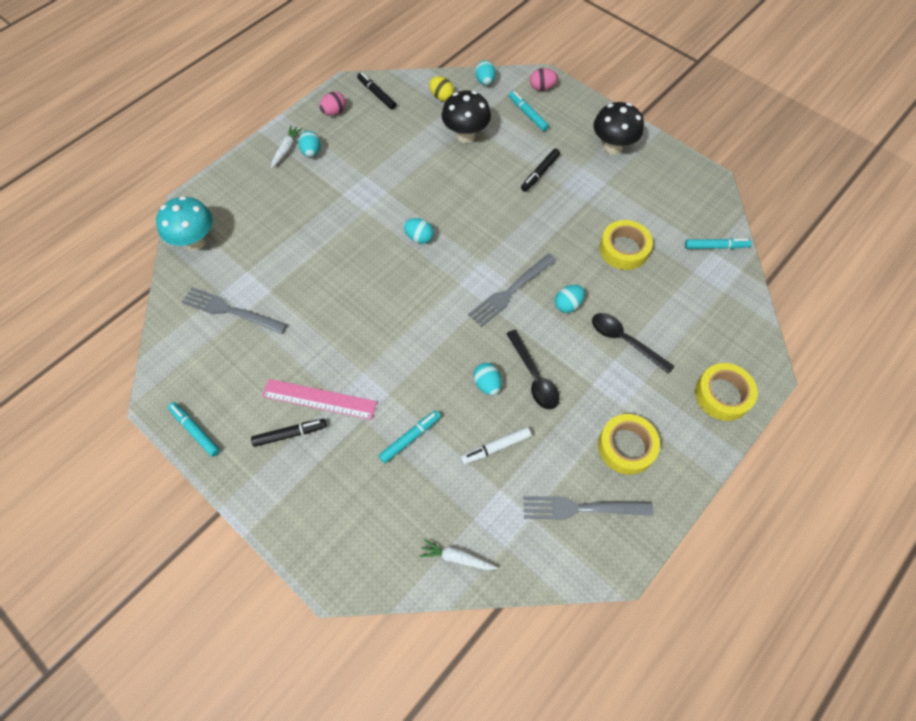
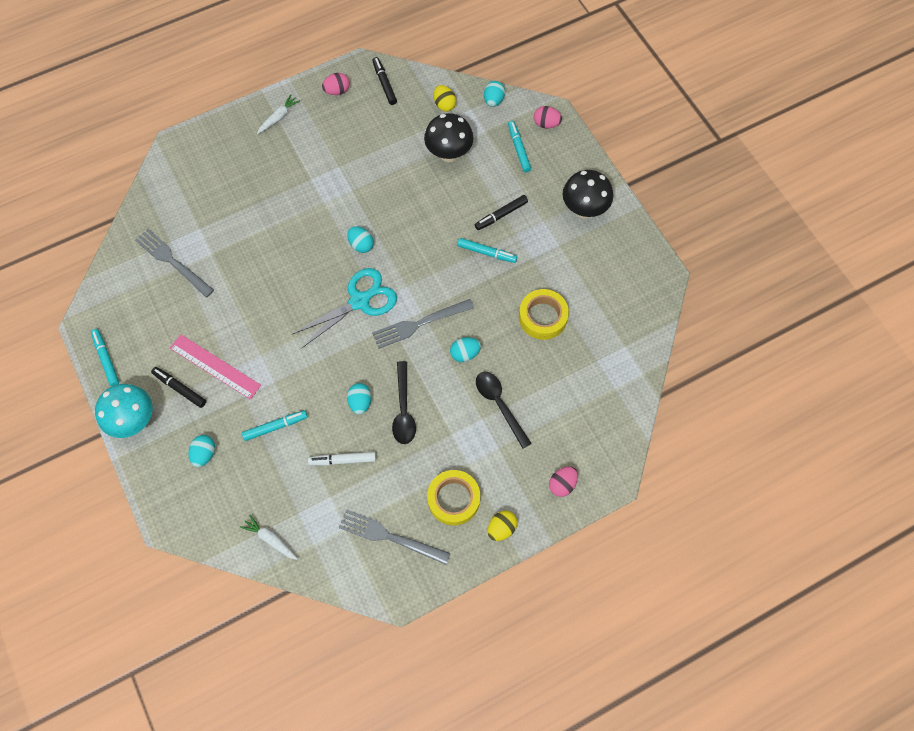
camera: 20 degrees right, 5 degrees up
(195, 241) = (166, 186): turquoise mushroom -> turquoise mushroom (135, 420)
(290, 434) = (180, 388): black marker -> black marker turned 150 degrees counterclockwise
(311, 152) = (300, 127): turquoise egg -> turquoise egg (204, 454)
(442, 288) = (360, 301): none -> turquoise scissors
(687, 458) = (501, 528): none -> yellow egg
(715, 246) = (631, 343): turquoise marker -> turquoise marker (486, 253)
(722, 395) = (562, 484): yellow tape -> pink egg

